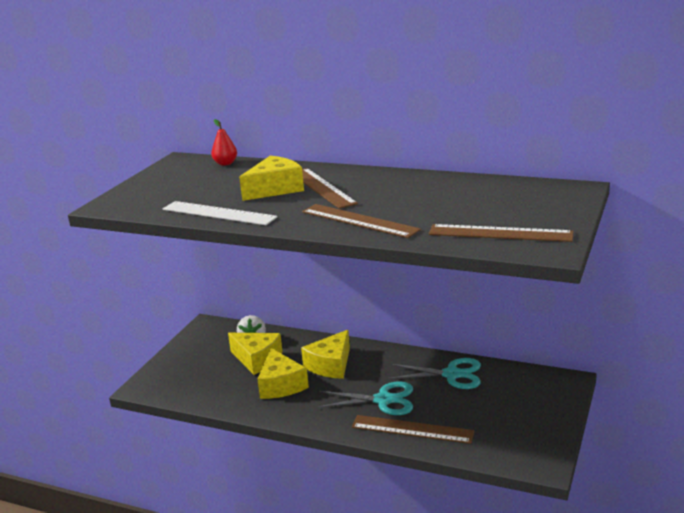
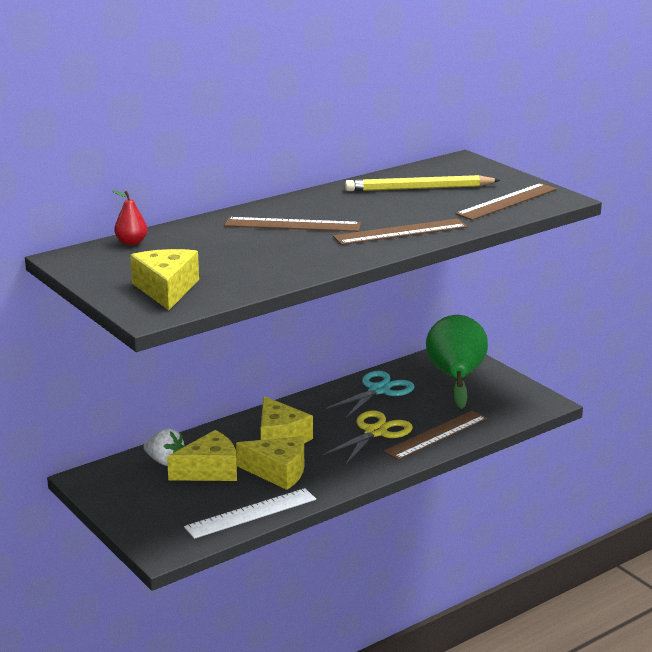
camera: 60 degrees left, 0 degrees up
(218, 213) = (278, 273): white ruler -> white ruler (251, 513)
(275, 189) = (257, 241): yellow cheese -> yellow cheese (166, 289)
(383, 400) = (375, 432): turquoise scissors -> yellow scissors
(472, 197) = (419, 188): none -> yellow pencil
(523, 400) = (456, 377): none -> green pear

